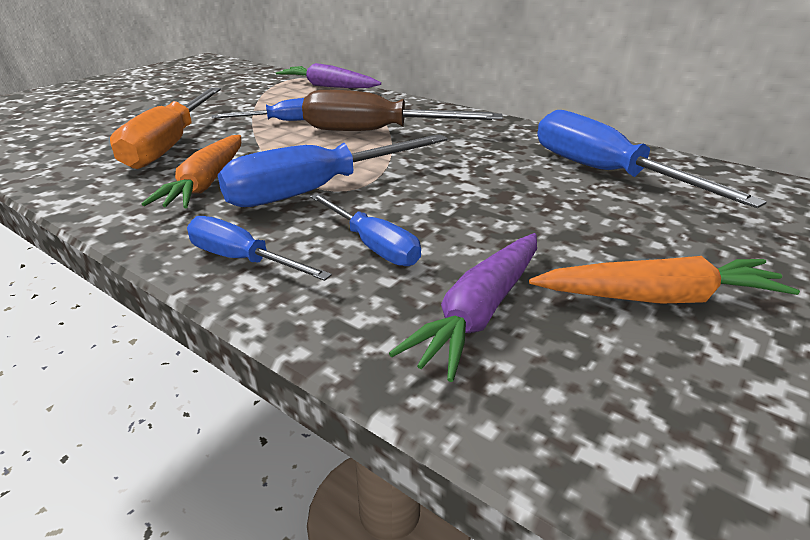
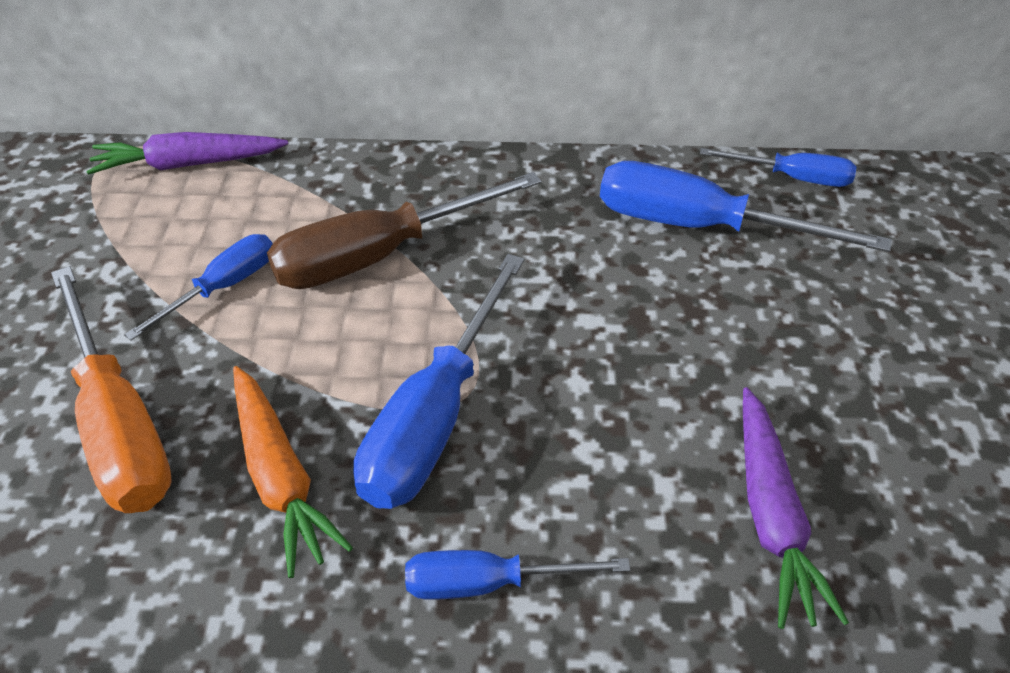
camera: 35 degrees left, 15 degrees up
(373, 246) = (594, 479): blue screwdriver -> blue screwdriver (792, 178)
(659, 298) = (881, 409): orange carrot -> none

